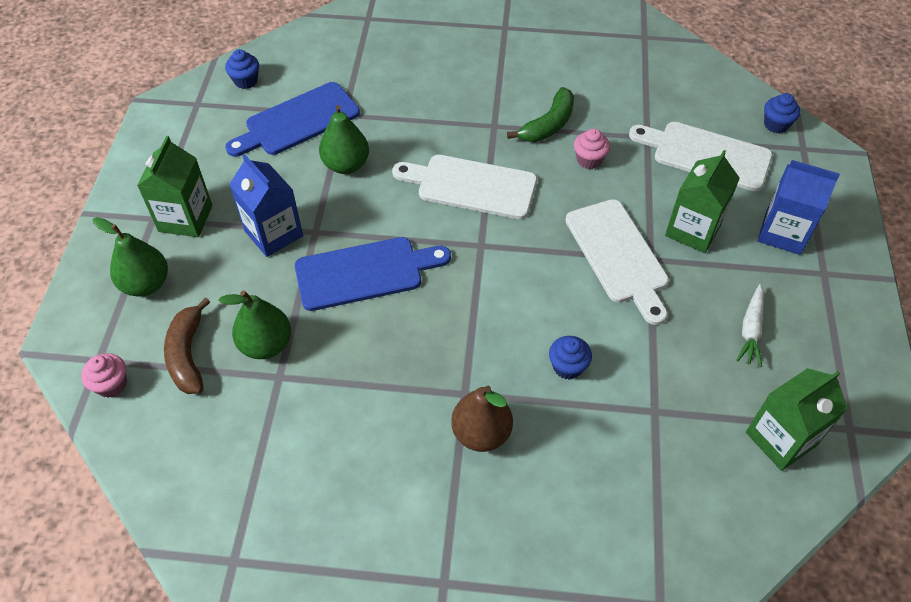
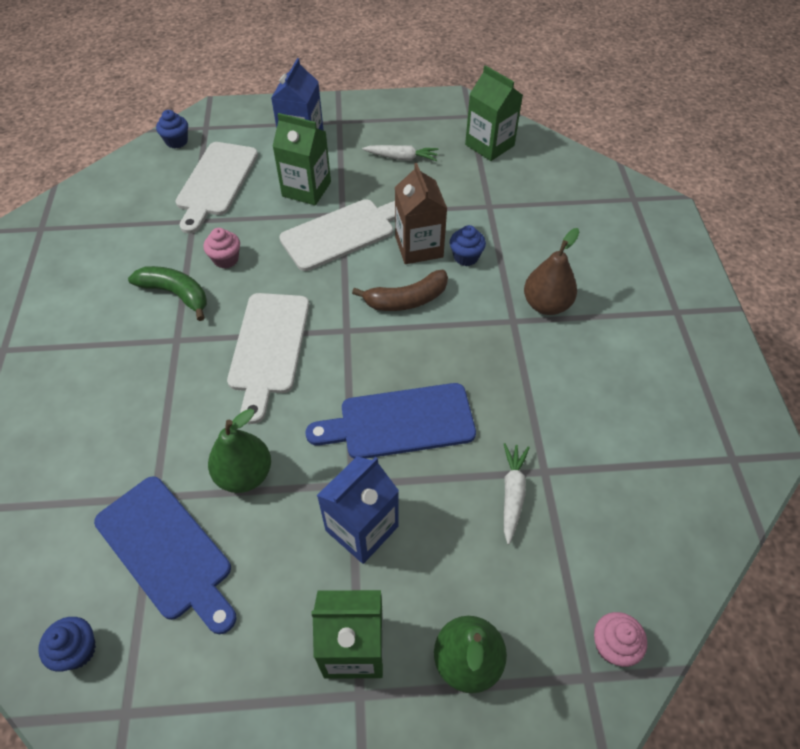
camera: 100 degrees left, 0 degrees up
(188, 355) = (548, 571): brown banana -> brown banana (406, 300)
(266, 344) = (512, 494): green pear -> white carrot
(364, 273) = (400, 422): blue cutting board -> blue cutting board turned 75 degrees counterclockwise
(589, 323) = (419, 247): none -> brown carton

